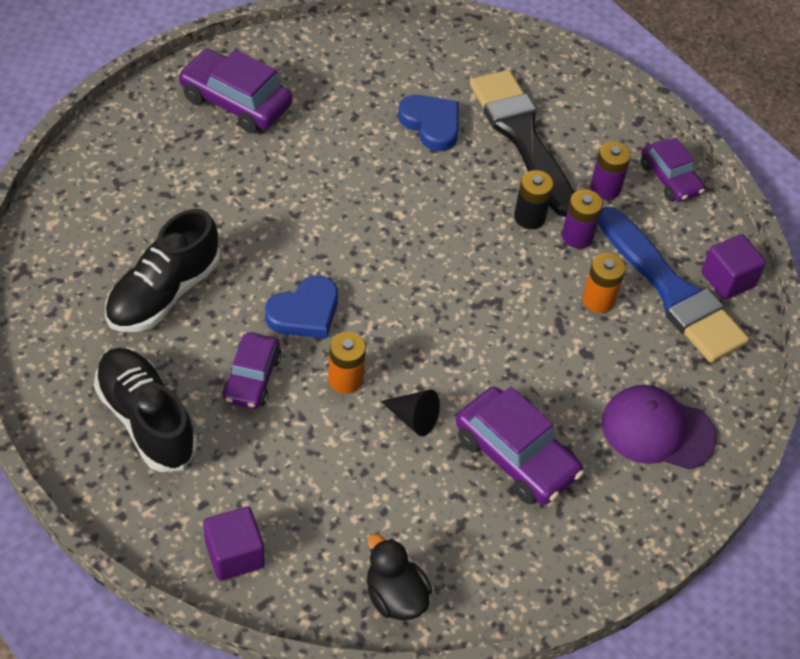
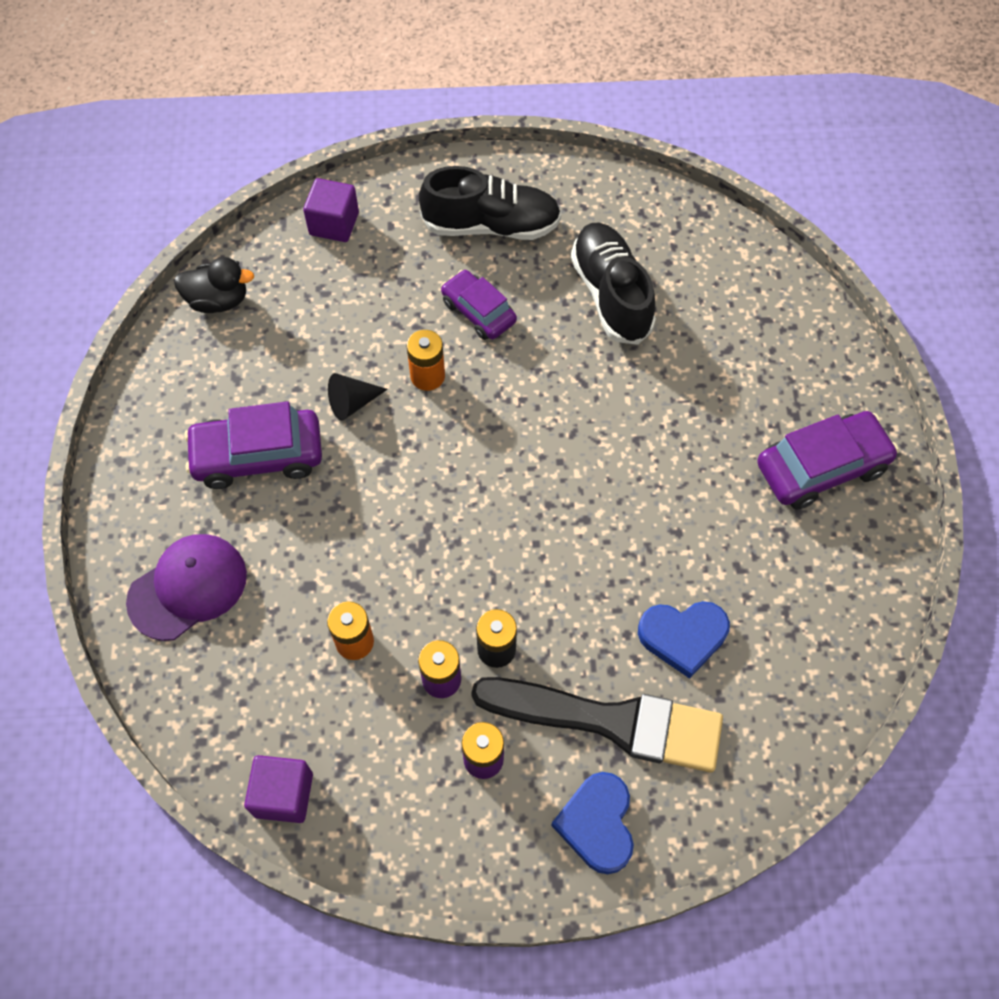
camera: 130 degrees right, 10 degrees up
(304, 312) = (518, 384): blue heart -> blue heart (597, 824)
(670, 178) = (449, 844): purple car -> none
(672, 291) = (312, 723): blue brush -> none

